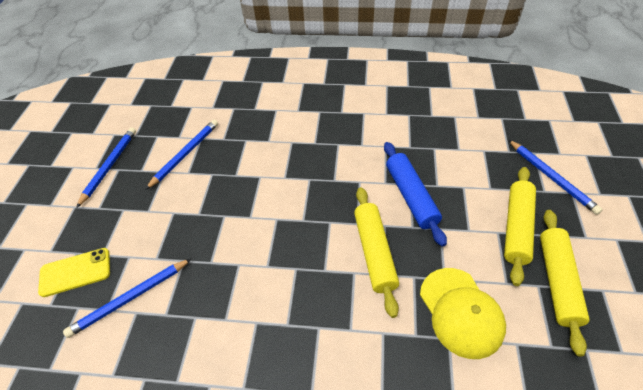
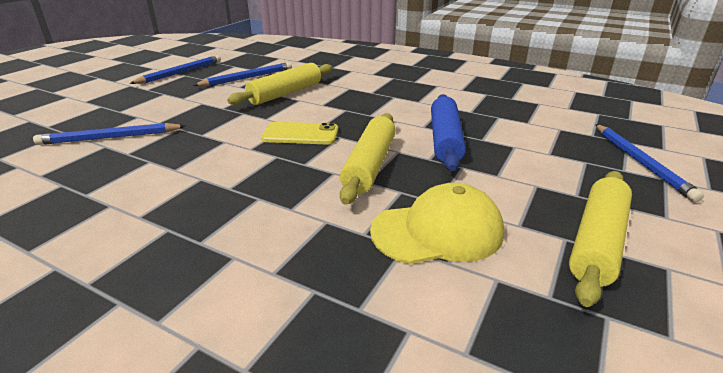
camera: 20 degrees right, 20 degrees down
(75, 272) = (88, 115): yellow phone -> yellow phone (300, 134)
(461, 312) = (437, 231): yellow cap -> yellow cap turned 105 degrees counterclockwise
(517, 228) = (565, 187): yellow rolling pin -> yellow rolling pin (285, 93)

